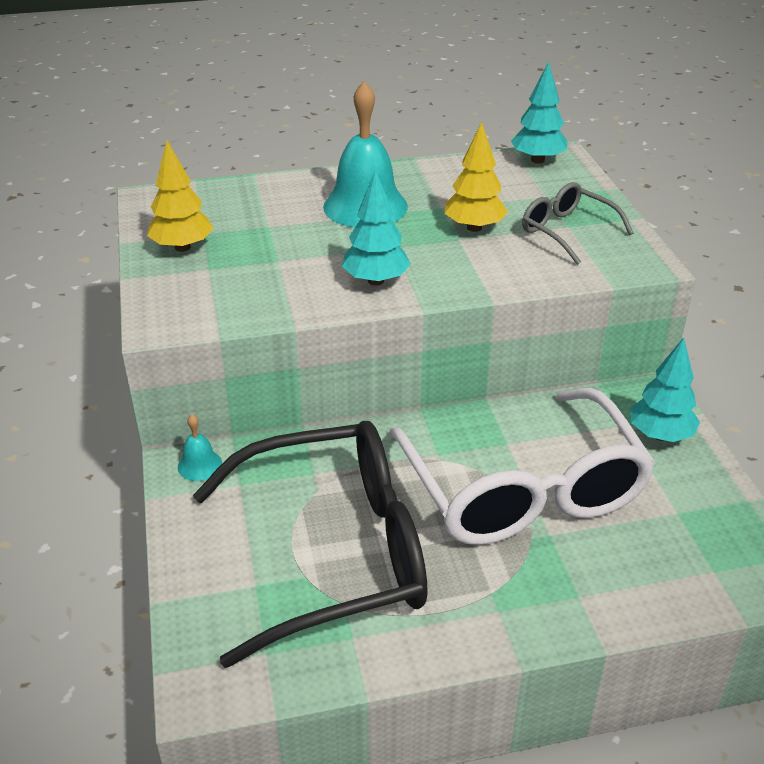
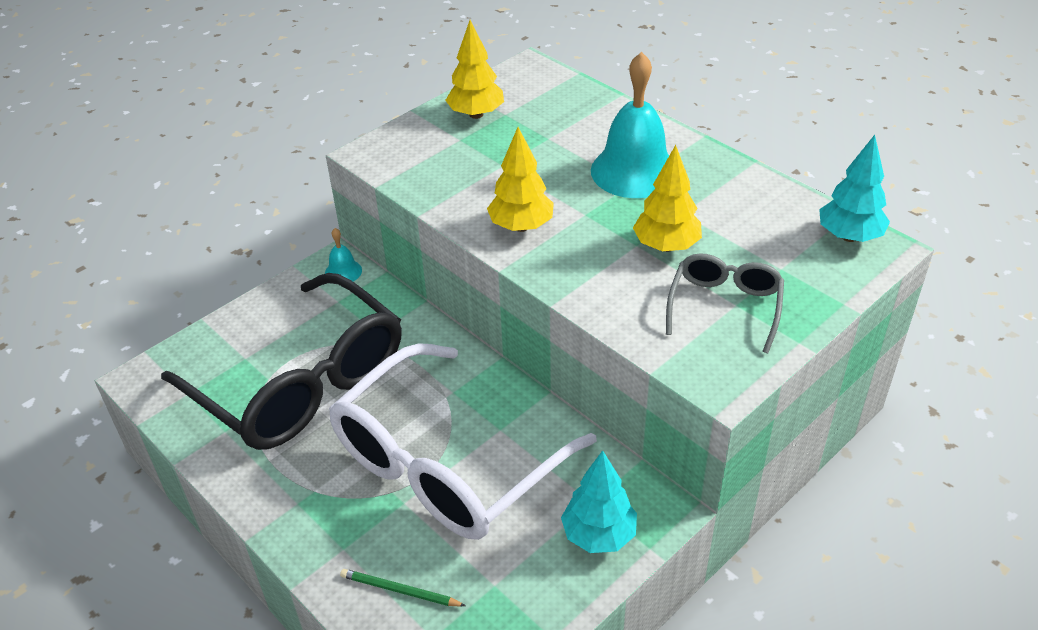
camera: 60 degrees right, 5 degrees up
(376, 280) = (521, 226): turquoise tree -> yellow tree
(651, 574) = (399, 590): none -> green pencil

